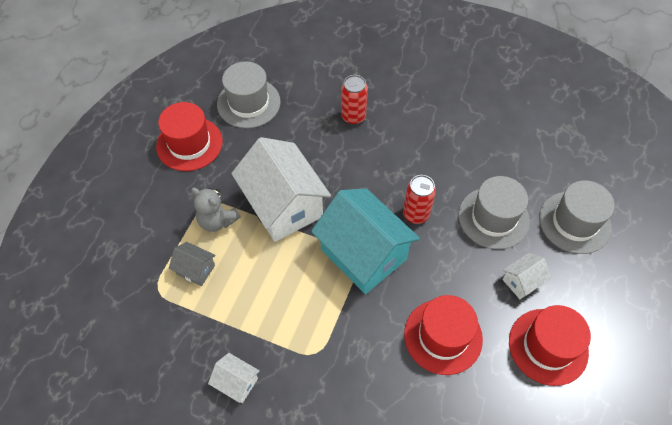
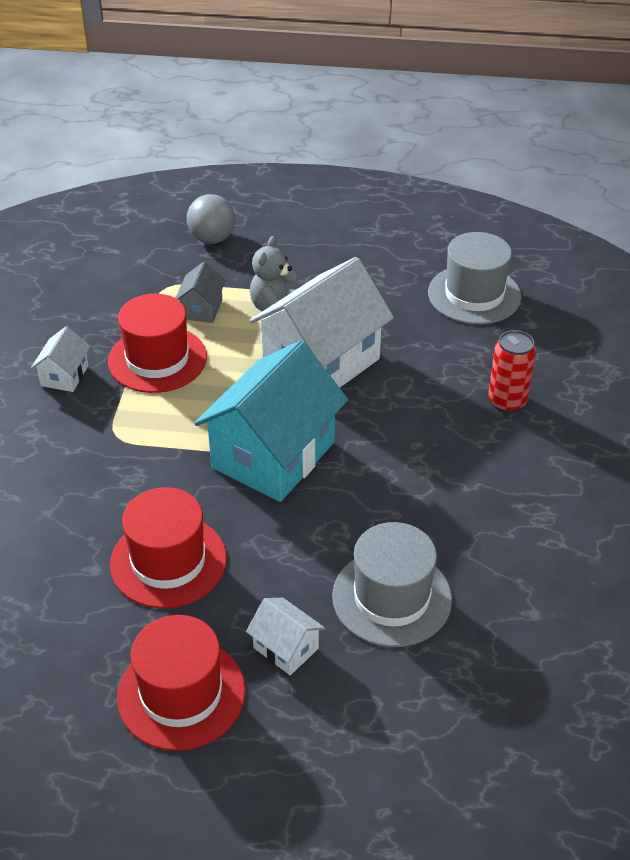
camera: 75 degrees right, 15 degrees down
(111, 246) = (212, 239): none -> grey ball
(189, 144) = (381, 260): red hat -> red hat (157, 359)
(415, 214) = (361, 500): red can -> none
(574, 222) = (427, 714): grey hat -> none

